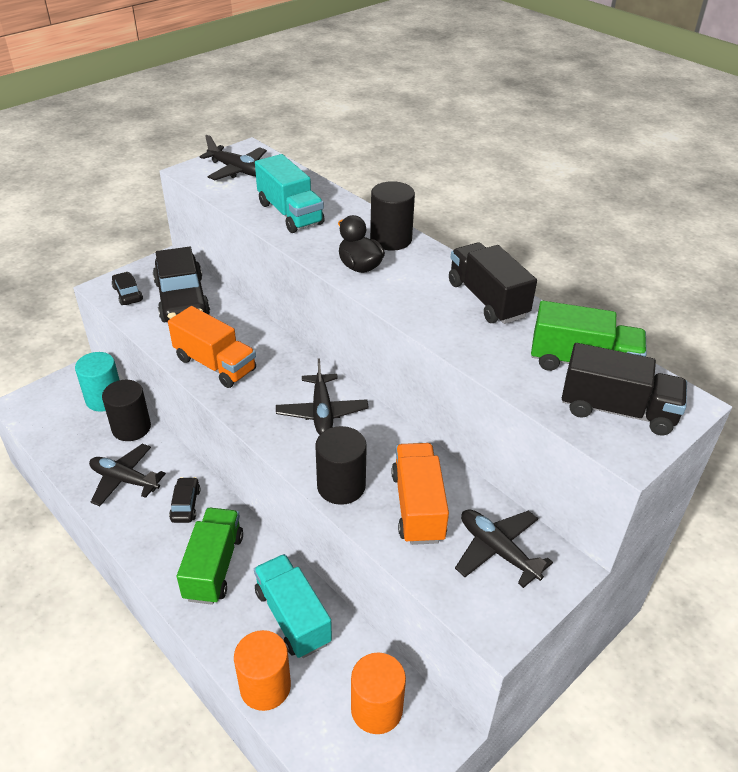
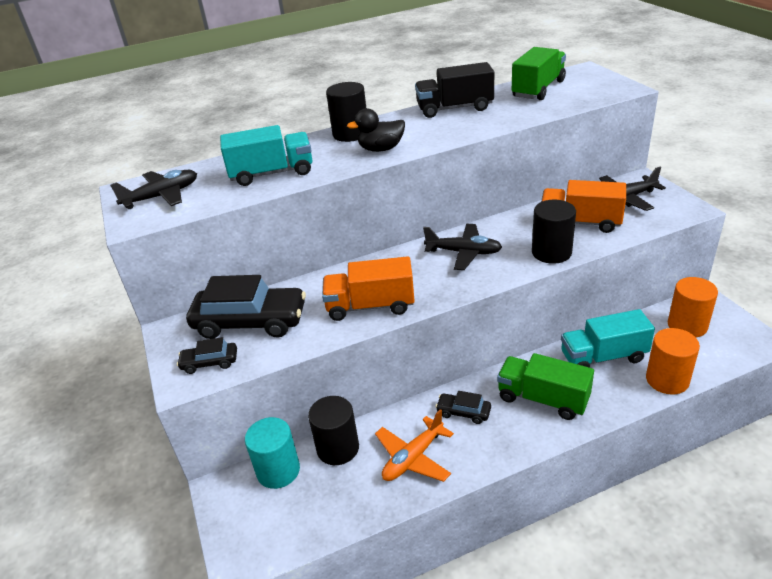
camera: 65 degrees left, 5 degrees down
(125, 480) = (413, 458): black plane -> orange plane
(215, 364) = (370, 306): orange truck -> orange truck turned 150 degrees counterclockwise
(617, 410) = (587, 86): black truck -> none

